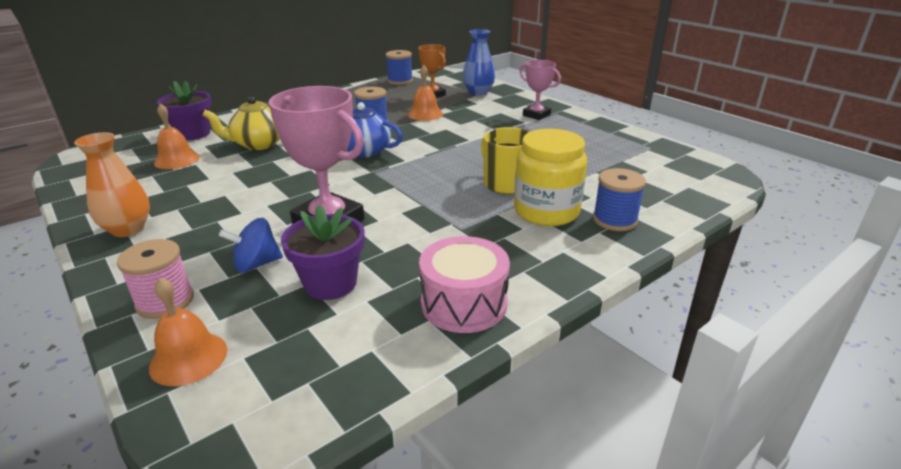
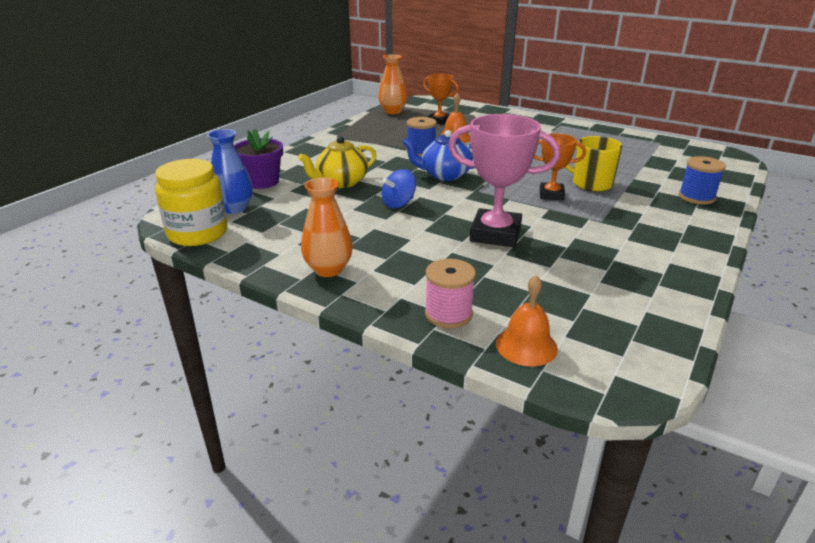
camera: 20 degrees left, 0 degrees up
(177, 160) = (282, 206): orange bell -> none
(256, 264) = (482, 274): blue spinning top -> blue spinning top (398, 204)
(330, 283) = (558, 276): purple flower pot -> none
(400, 81) = (393, 111): blue spool -> orange vase
(445, 189) = (551, 195): none -> orange trophy
(464, 303) = (668, 269): pink drum -> none
(478, 92) = (475, 114): blue vase -> blue vase (234, 208)
(536, 115) = (547, 128): pink trophy -> none
(546, 211) = (644, 199): yellow jar -> yellow jar (198, 233)

